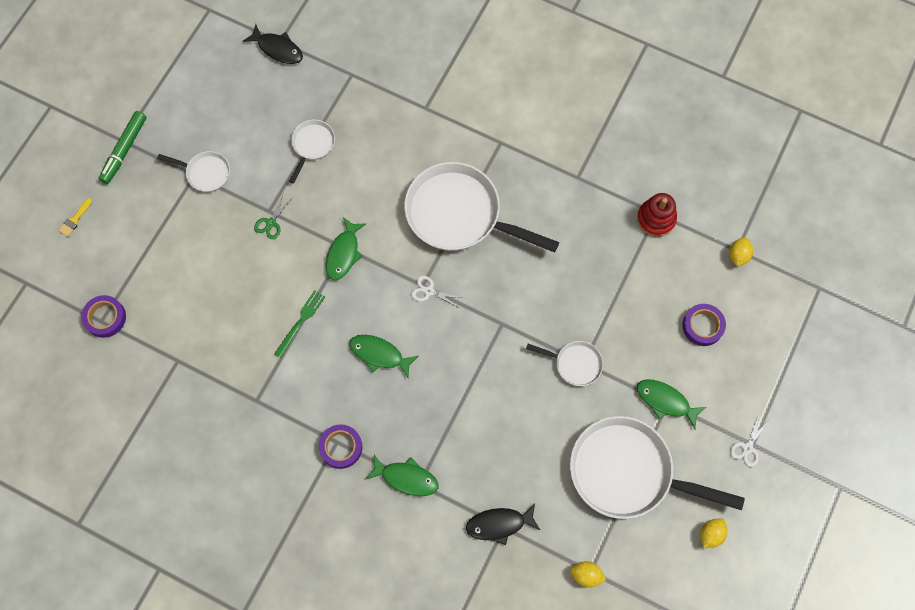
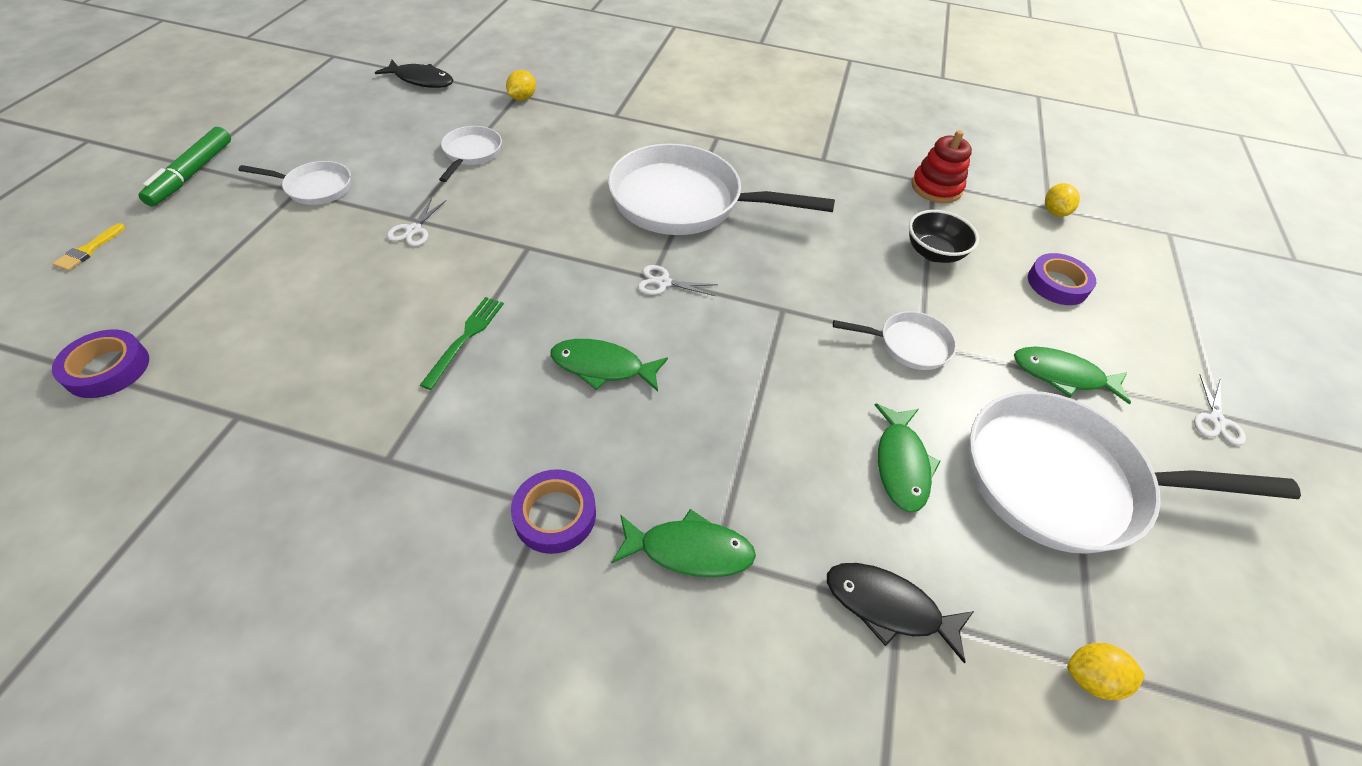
camera: 15 degrees left, 20 degrees down
(271, 223) = (414, 230): green scissors -> white scissors
(344, 253) = (527, 253): green fish -> green fish (901, 464)
(499, 524) = (888, 607): black fish -> black fish turned 45 degrees clockwise
(625, 286) = (933, 253): none -> black bowl
(711, 534) = (1253, 560): yellow lemon -> yellow lemon (522, 98)

